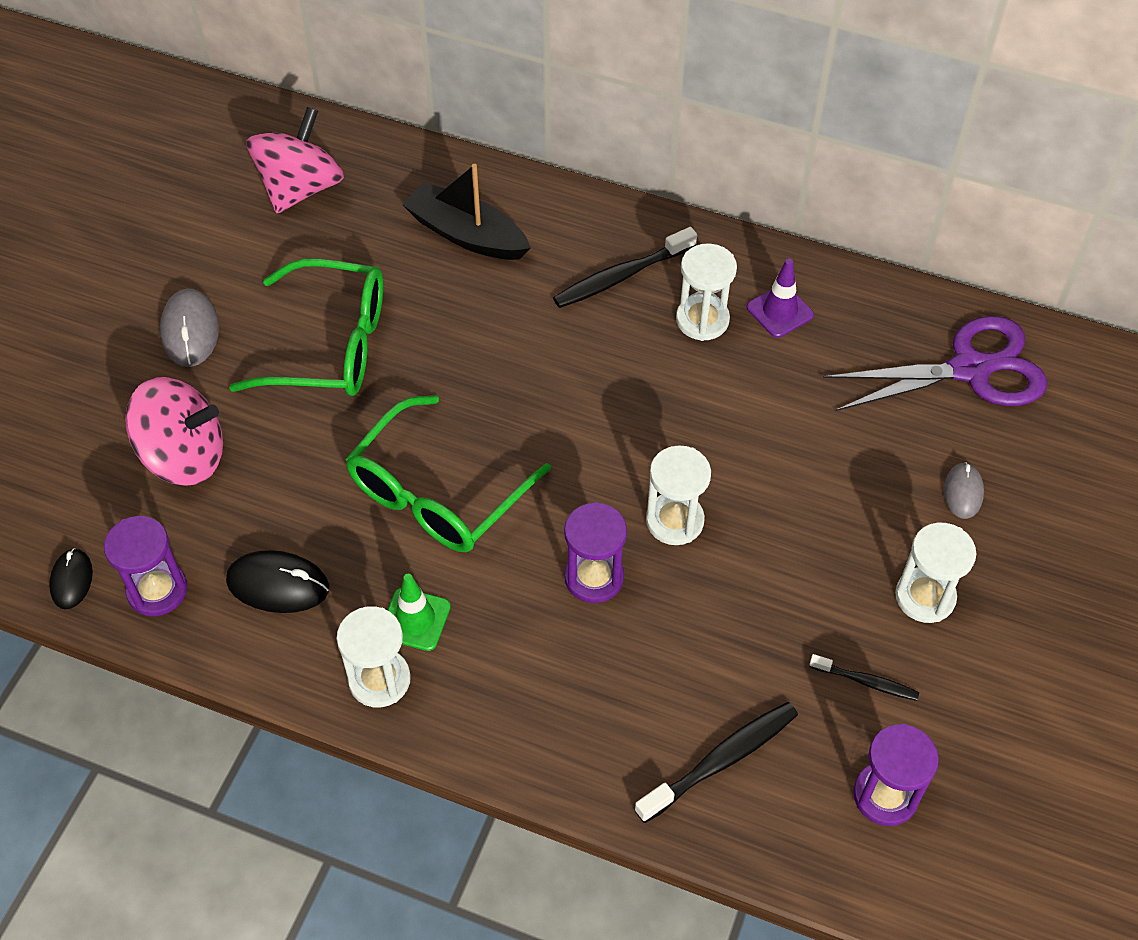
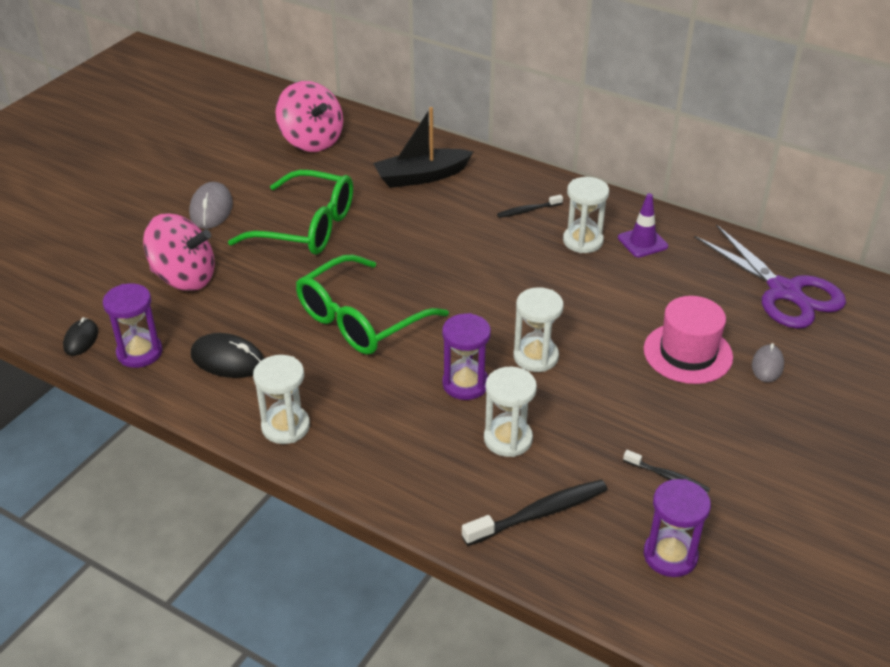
camera: 10 degrees right, 15 degrees down
(300, 188) = (311, 141): pink spinning top -> pink spinning top turned 105 degrees clockwise
(415, 619) = (323, 393): green traffic cone -> none
(466, 235) = (421, 177): black boat -> black boat turned 60 degrees counterclockwise
(621, 276) = (528, 210): black toothbrush -> black toothbrush, size x0.58
(863, 487) = (687, 353): none -> pink hat
(925, 597) = (725, 428): white hourglass -> white hourglass (508, 439)
(969, 369) = (784, 291): purple scissors -> purple scissors turned 60 degrees clockwise

